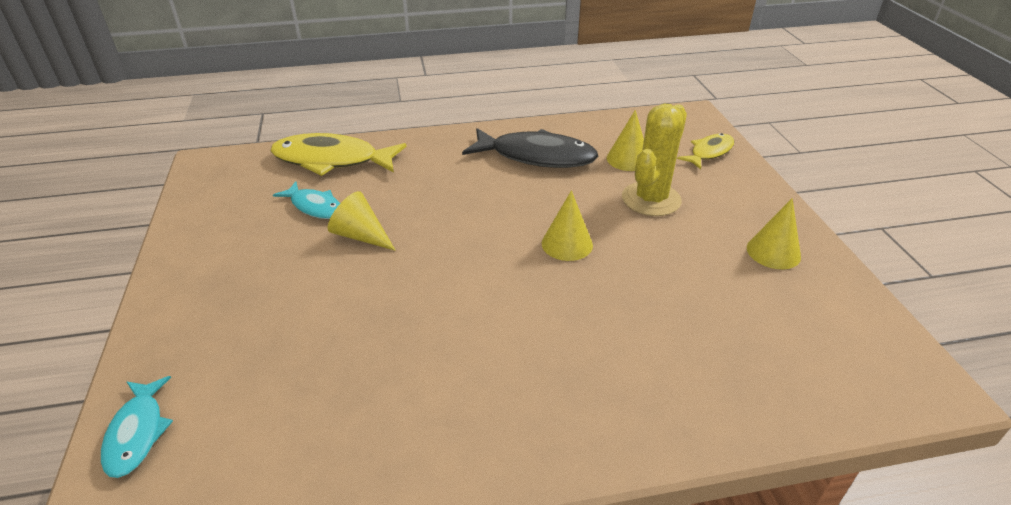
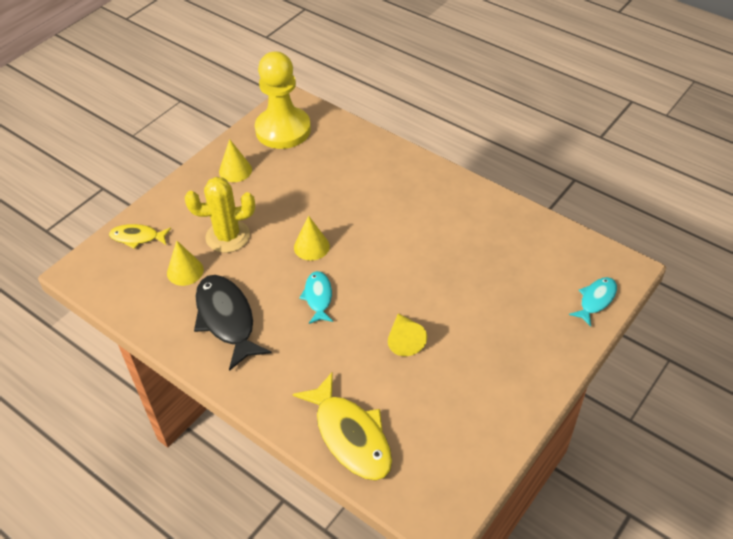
camera: 130 degrees left, 10 degrees up
(314, 207) = (407, 390): turquoise fish -> turquoise fish (318, 297)
(844, 337) = (283, 130): none -> yellow pawn

